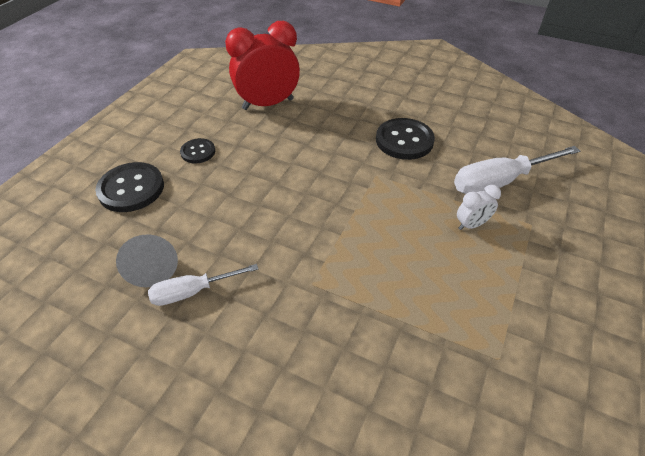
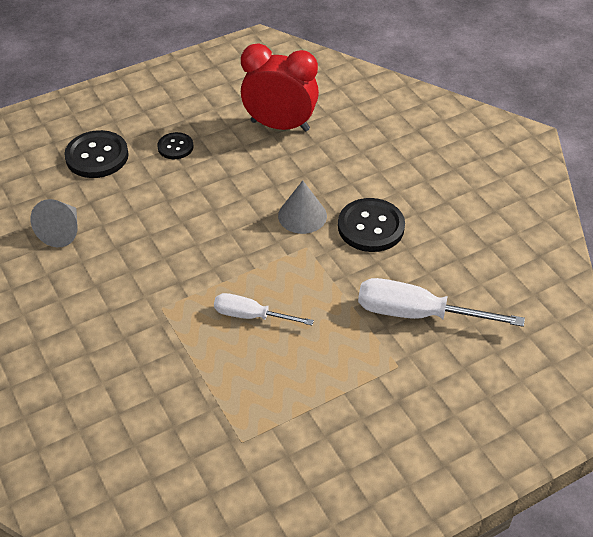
camera: 35 degrees right, 0 degrees up
(193, 292) = (74, 265): white screwdriver -> white screwdriver (251, 316)
(349, 155) = (302, 215): none -> grey cone
(471, 225) = (341, 336): white clock -> none

